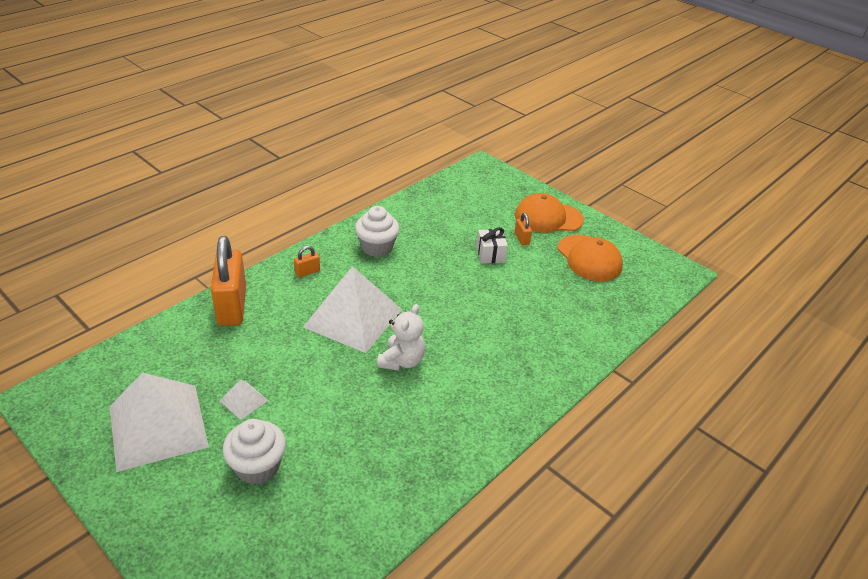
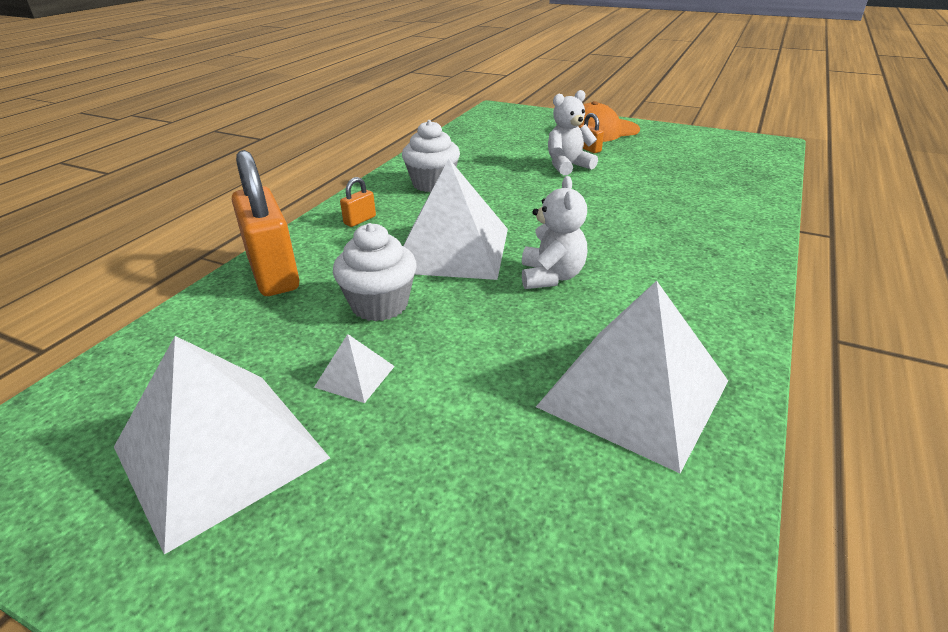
camera: 15 degrees left, 5 degrees down
(257, 467) = (434, 462): white cupcake -> white cupcake (379, 305)
(389, 461) = (633, 393): none -> white pyramid
(490, 254) = (567, 166): white gift -> white teddy bear
(589, 258) = (673, 150): orange cap -> none

